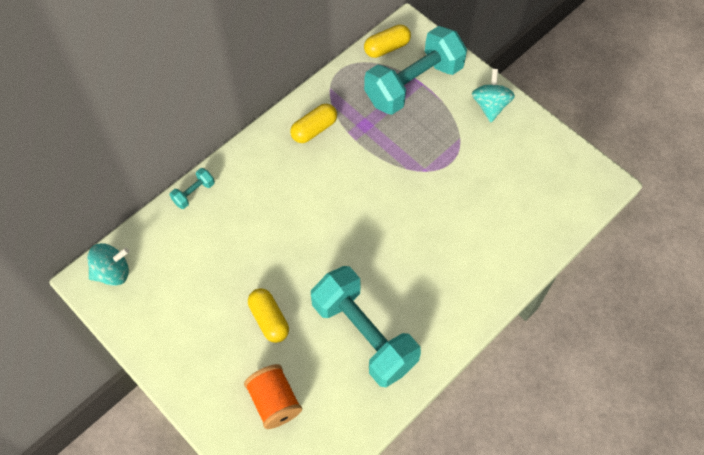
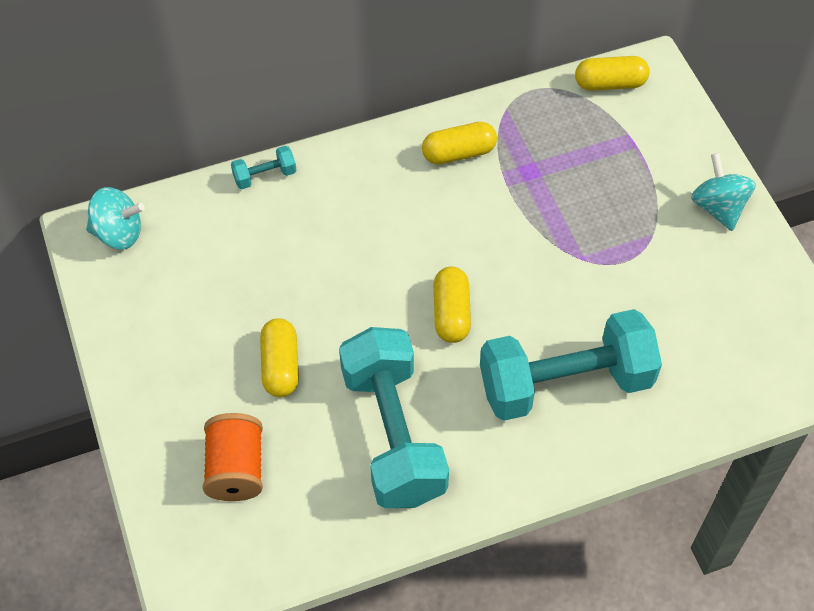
camera: 25 degrees right, 5 degrees down
(361, 239) = (451, 313): none -> yellow capsule
(413, 84) = (623, 142): turquoise dumbbell -> turquoise dumbbell (565, 383)
(490, 105) = (718, 207): turquoise spinning top -> turquoise spinning top turned 45 degrees counterclockwise

